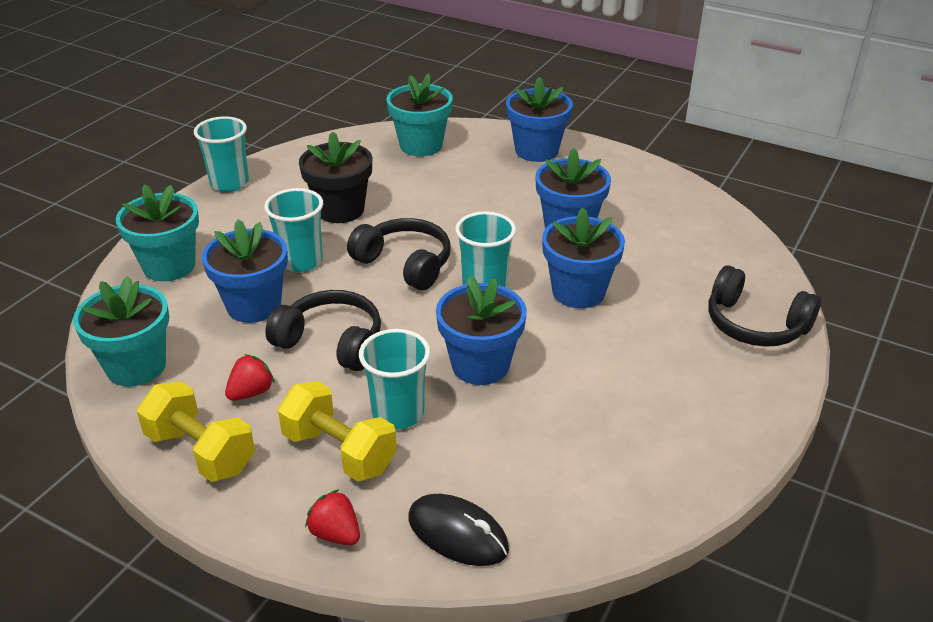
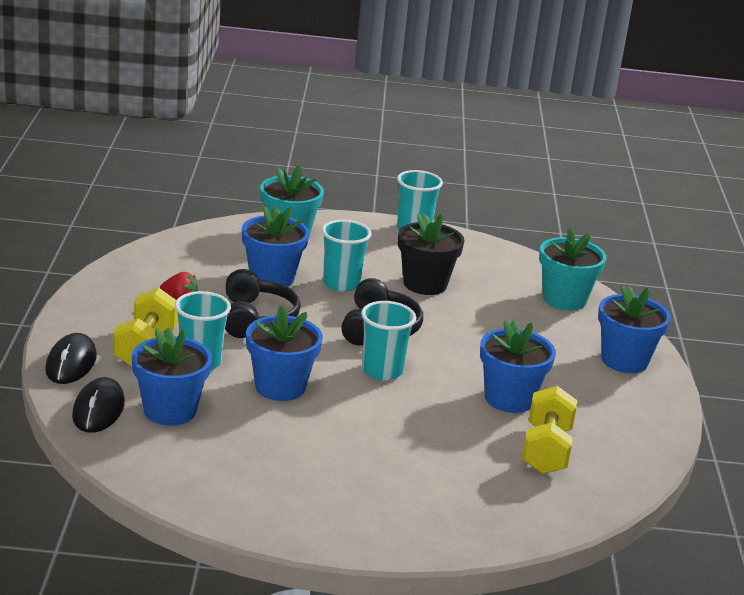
camera: 60 degrees right, 10 degrees down
(136, 366) = (174, 254): turquoise flower pot -> none
(201, 452) = (111, 298): yellow dumbbell -> yellow dumbbell (546, 450)
(335, 533) = (71, 363): red strawberry -> black mouse
(578, 292) = (416, 418): blue flower pot -> blue flower pot (170, 410)
(754, 325) = (451, 522): black headphones -> none

